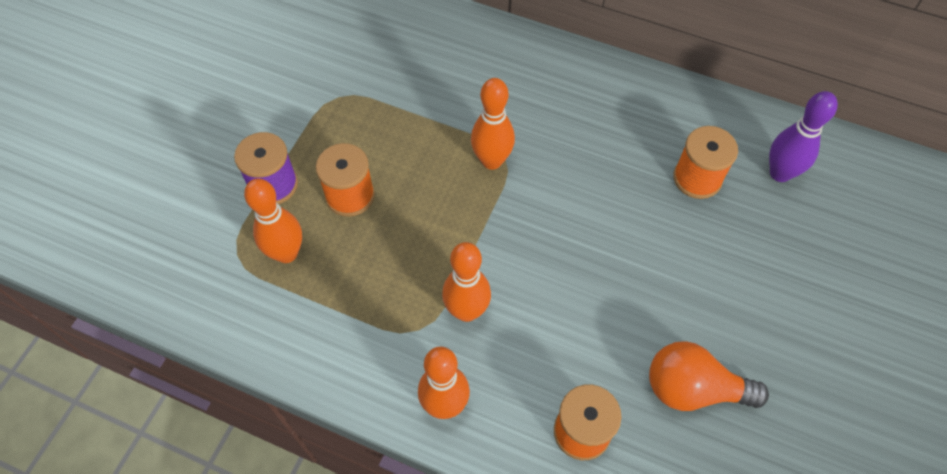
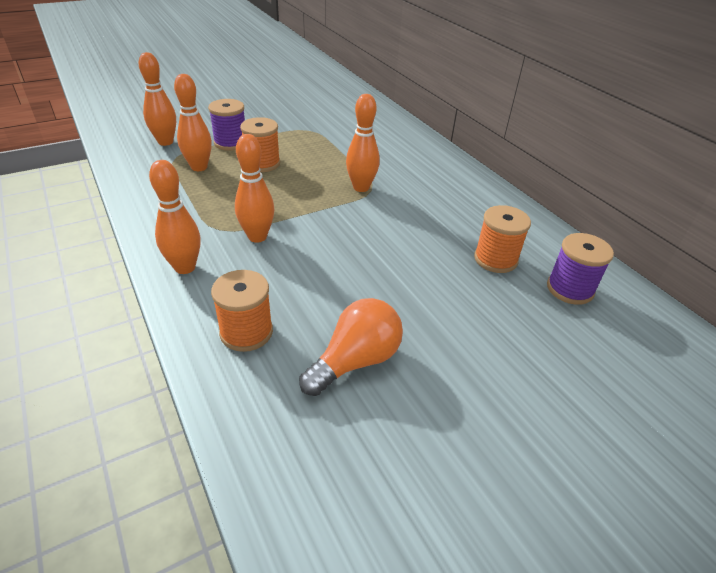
camera: 35 degrees right, 20 degrees down
(192, 239) = (165, 142): none -> orange bowling pin
(693, 389) = (355, 361): orange light bulb -> orange light bulb turned 90 degrees clockwise
(780, 173) = (570, 289): purple bowling pin -> purple spool

